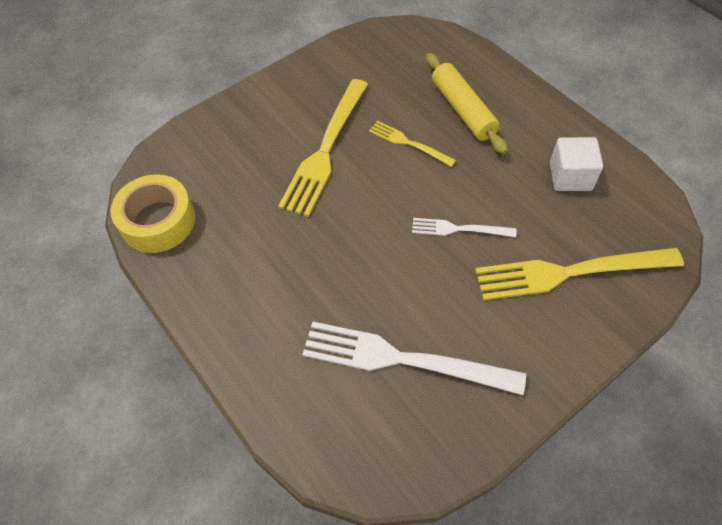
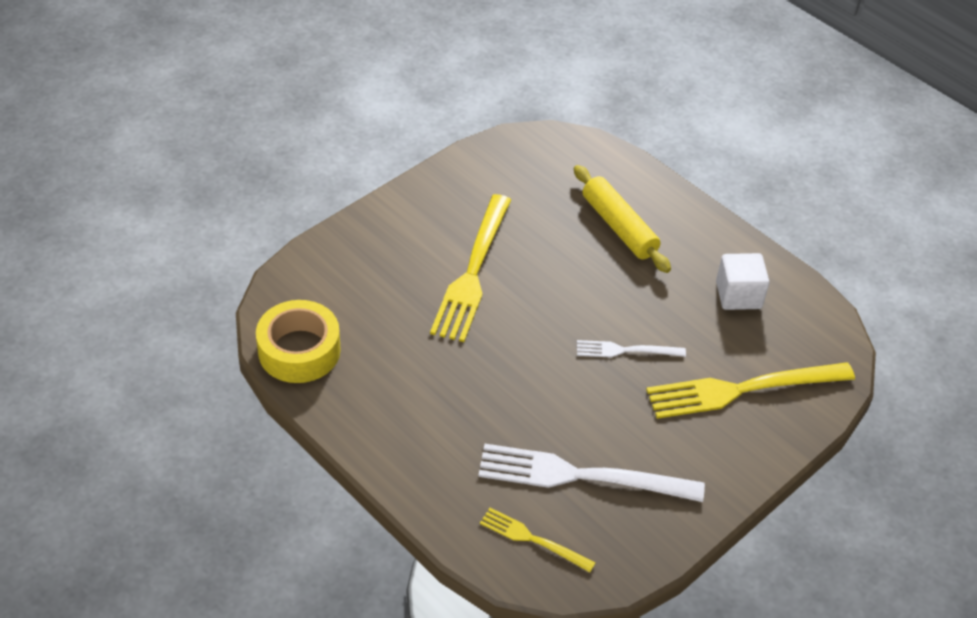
camera: 10 degrees left, 10 degrees down
(407, 143) = (562, 263): yellow fork -> yellow fork (531, 539)

